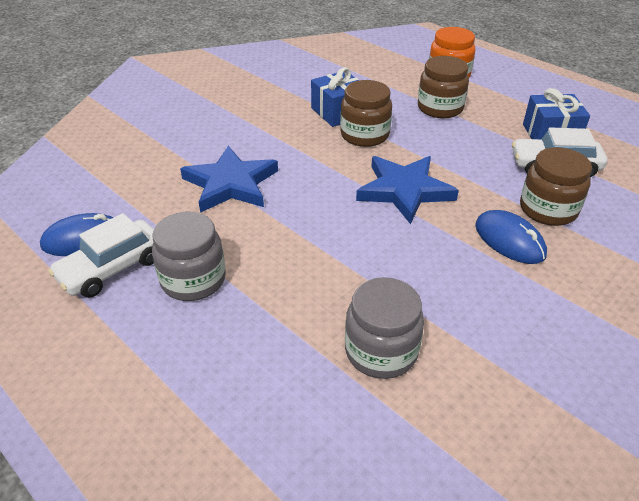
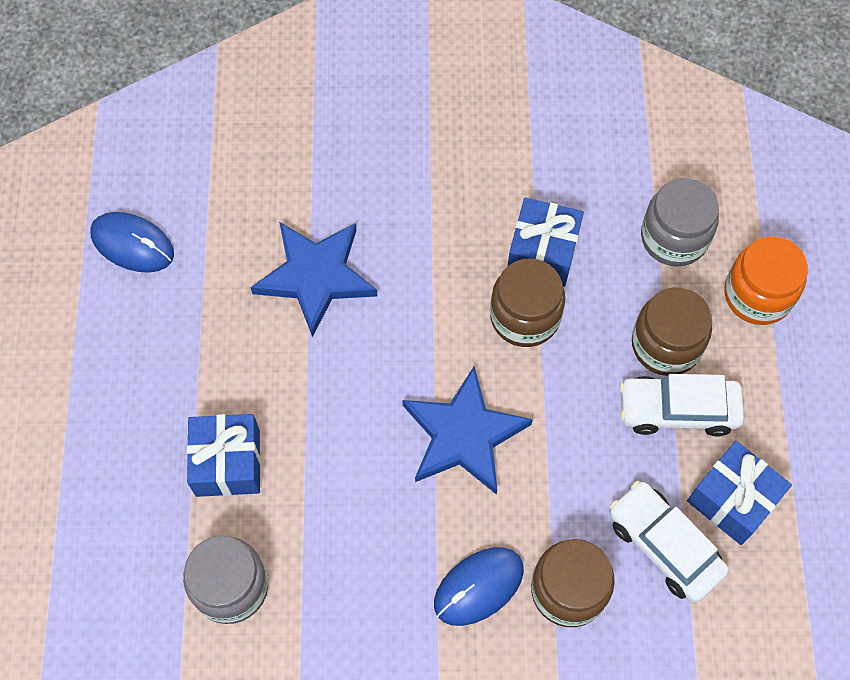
camera: 45 degrees right, 25 degrees up
(112, 268) = (124, 303): white car -> white car (678, 410)
(193, 280) = (171, 376): grey jar -> grey jar (674, 237)
(290, 293) = (227, 463): none -> blue gift
(509, 240) = (478, 587): blue mouse -> blue mouse turned 45 degrees clockwise

